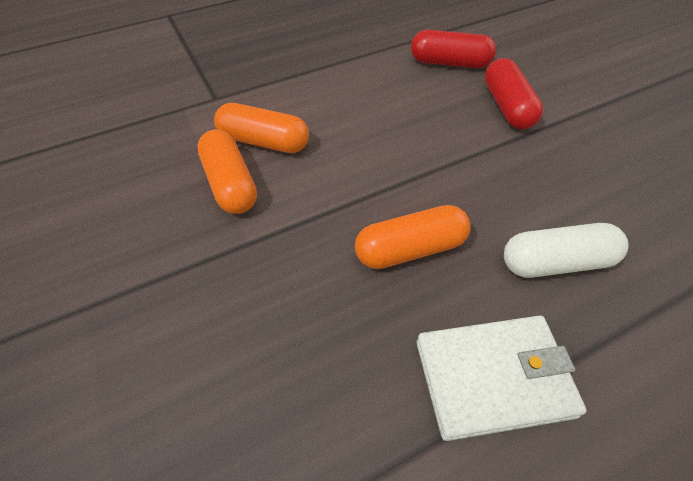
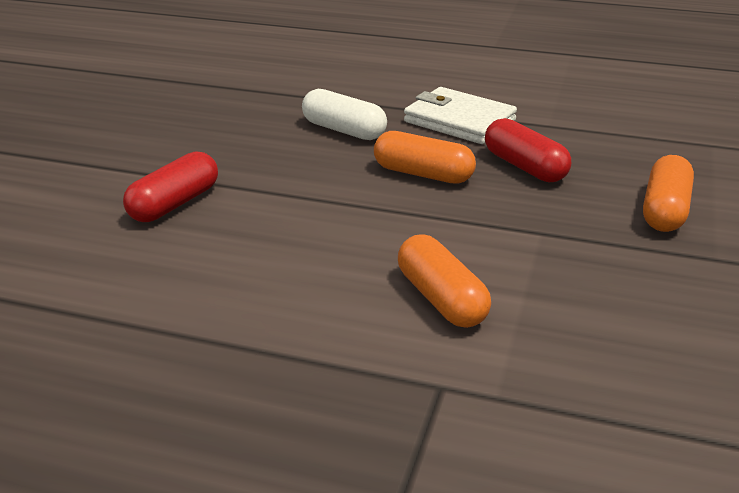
camera: 135 degrees left, 20 degrees down
(230, 184) = (517, 279): orange capsule -> orange capsule (665, 210)
(450, 63) = (123, 266): red capsule -> red capsule (525, 167)

